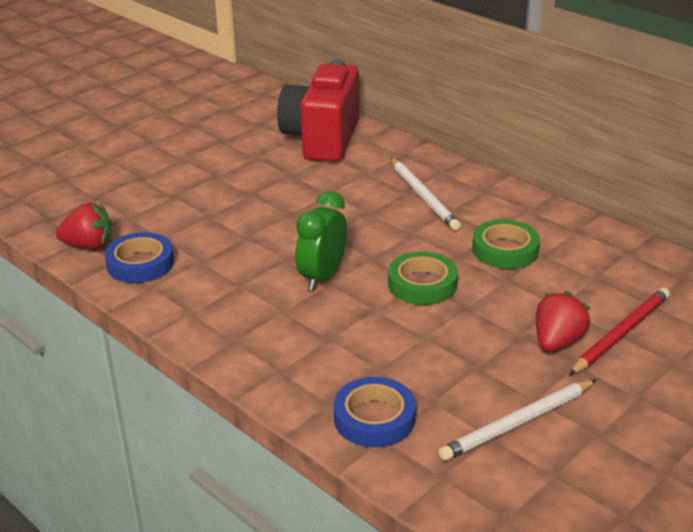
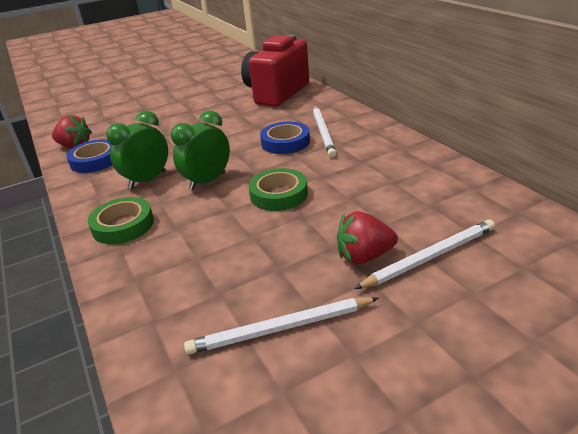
camera: 20 degrees right, 0 degrees up
(241, 283) = (147, 180): none -> green clock
(374, 418) = (160, 301): blue tape -> blue tape (285, 142)
(505, 250) = (363, 175): green tape -> green tape (123, 225)
(557, 342) = (364, 256): red strawberry -> red strawberry turned 150 degrees counterclockwise
(621, 333) = (430, 257): red pencil -> white pencil

